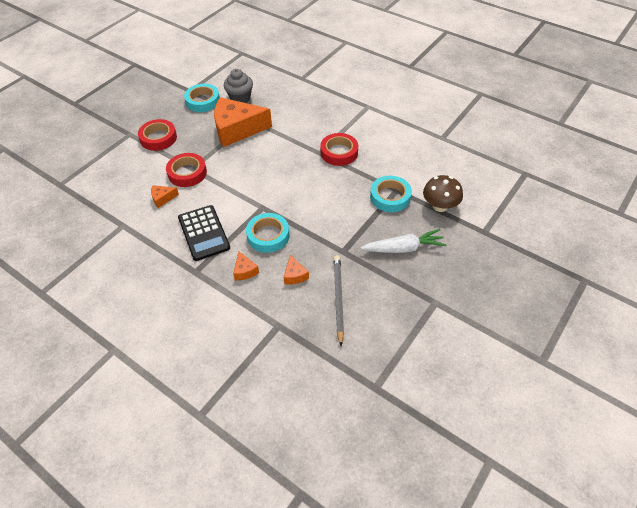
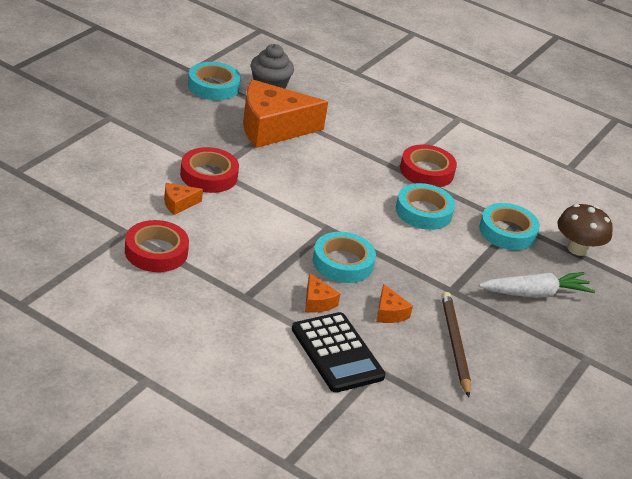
camera: 10 degrees left, 15 degrees down
(158, 138) = (155, 127): red tape -> red tape (156, 252)
(203, 233) = (248, 251): black calculator -> black calculator (337, 353)
(332, 186) = (423, 212): none -> turquoise tape
(338, 298) = (454, 344): grey pencil -> brown pencil

